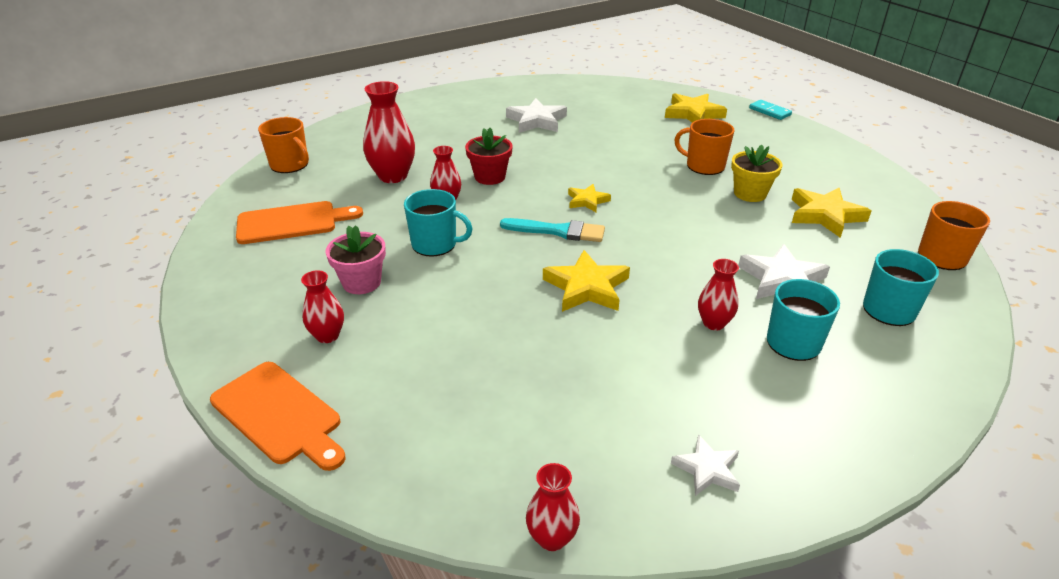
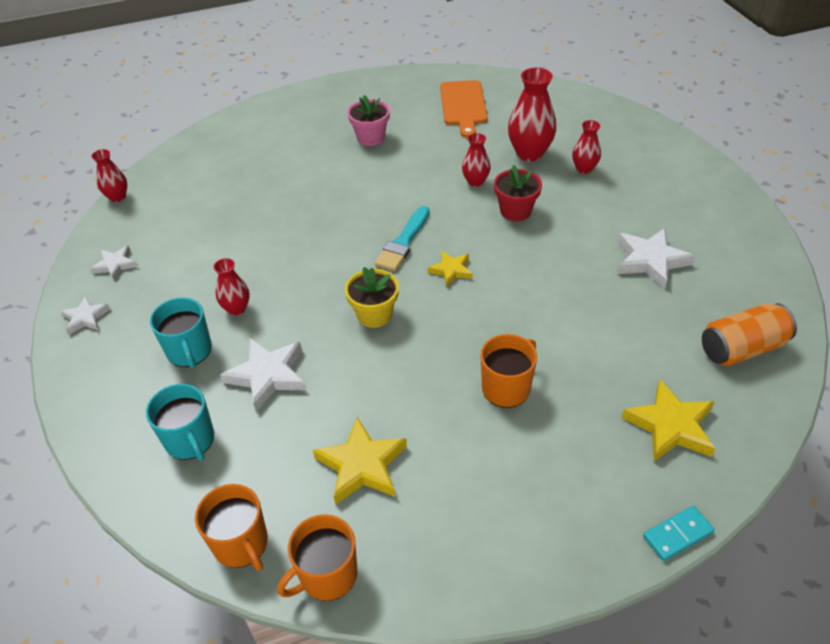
camera: 105 degrees right, 10 degrees up
(279, 415) = (259, 112): orange cutting board -> none
(290, 165) = (562, 100): orange mug -> orange mug (327, 575)
(327, 336) = (318, 125): red vase -> red vase (584, 169)
(435, 244) = (407, 172): turquoise mug -> none
(586, 287) = (315, 245): yellow star -> none
(611, 94) = (741, 348): none -> orange can
(750, 193) = (430, 409): yellow flower pot -> yellow flower pot (374, 314)
(816, 461) = (86, 318): none -> white star

